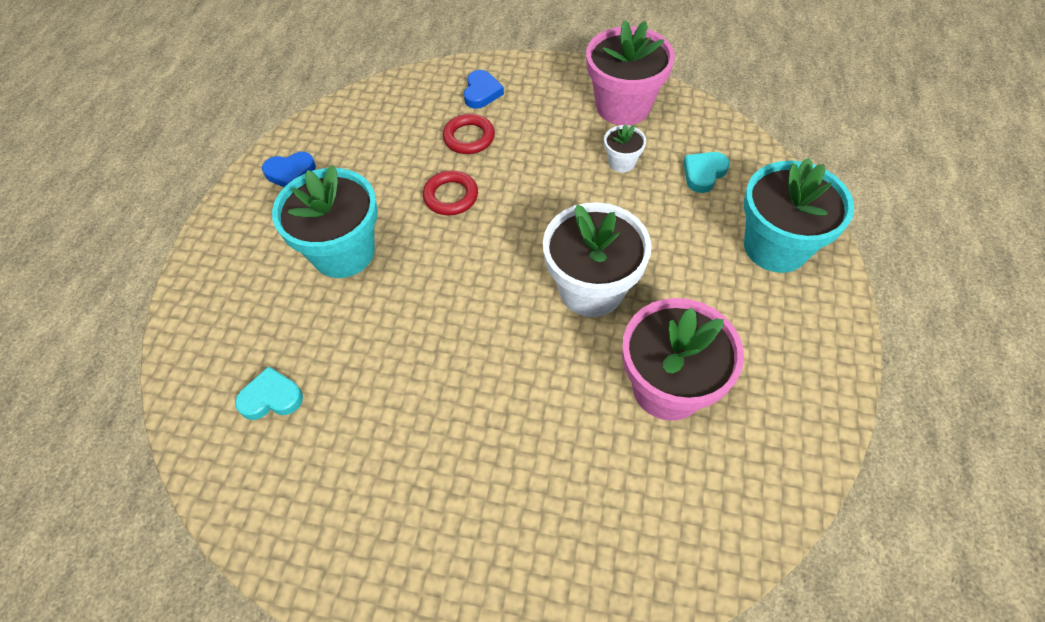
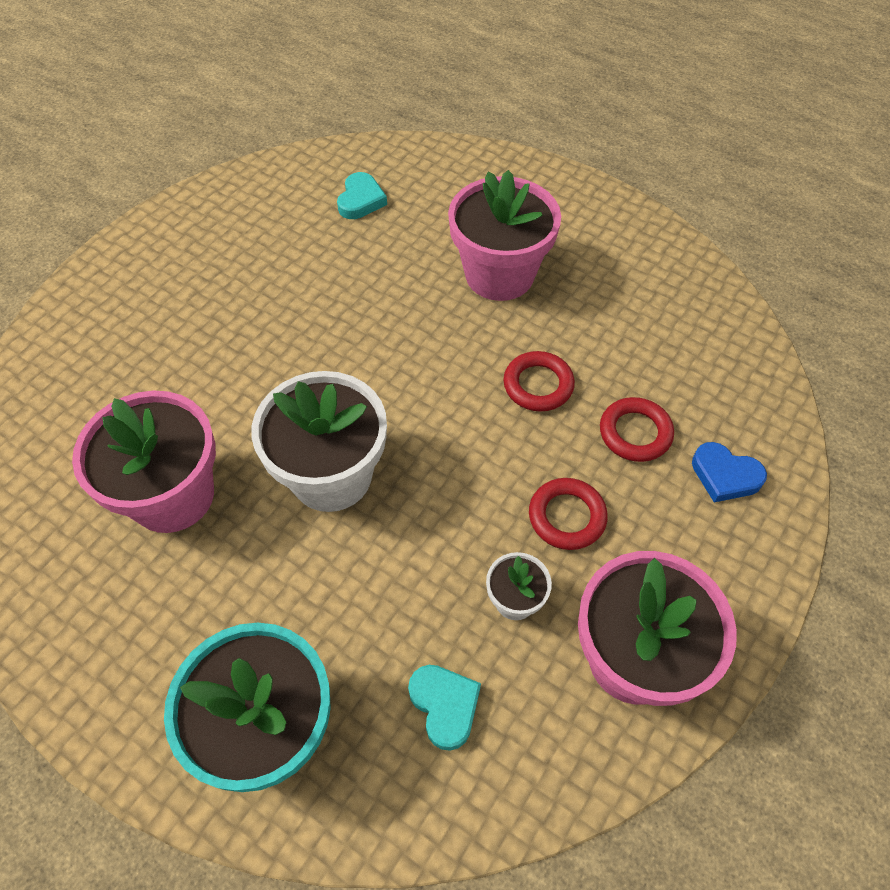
camera: 110 degrees right, 0 degrees up
(290, 173) = (638, 253): blue heart -> none
(343, 252) = (499, 274): turquoise flower pot -> pink flower pot
(551, 154) = (567, 516): none -> red ring

